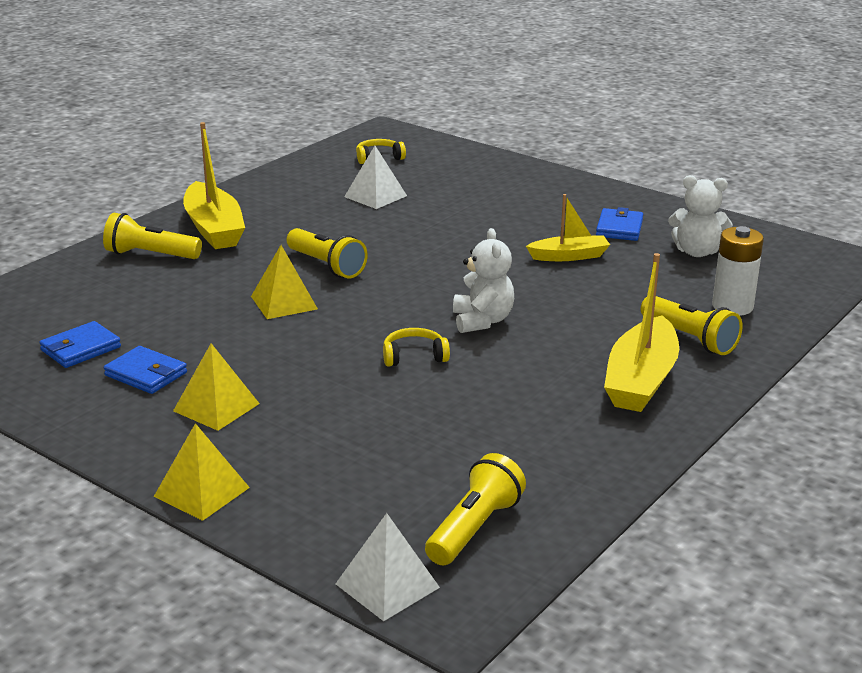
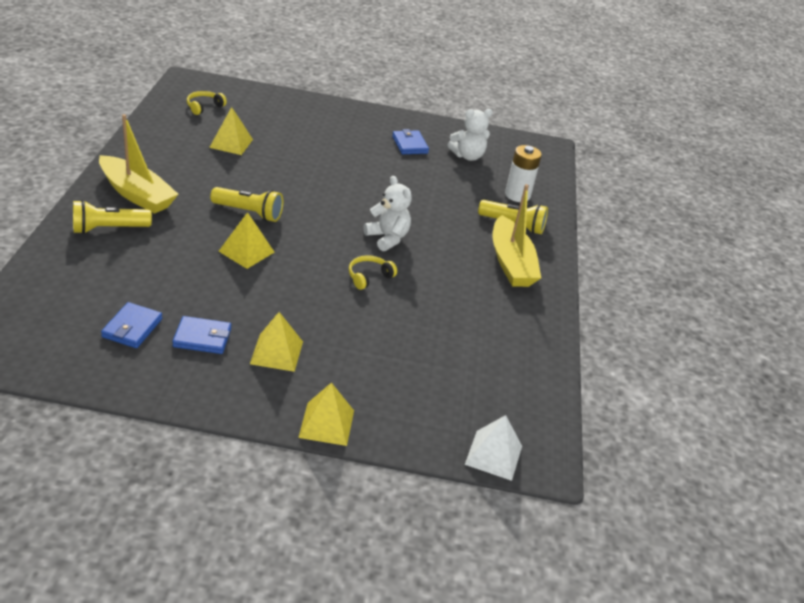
camera: 35 degrees left, 10 degrees up
(375, 196) = (231, 143): white pyramid -> yellow pyramid
(474, 528) = (507, 398): yellow flashlight -> none
(569, 256) = (398, 173): yellow boat -> none

